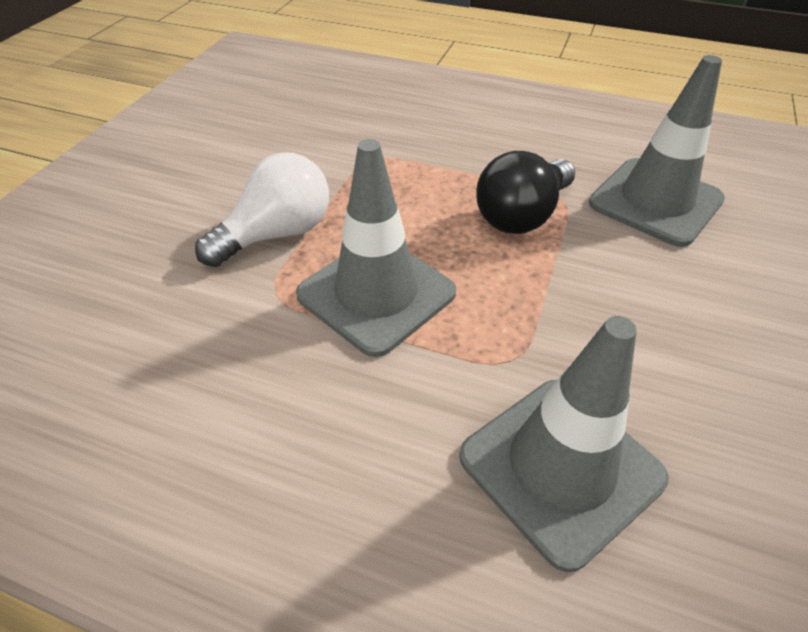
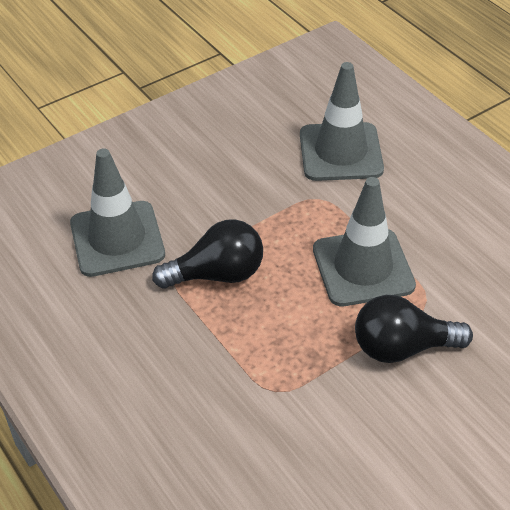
camera: 145 degrees left, 0 degrees up
(277, 234) = (402, 347): white light bulb -> black light bulb

